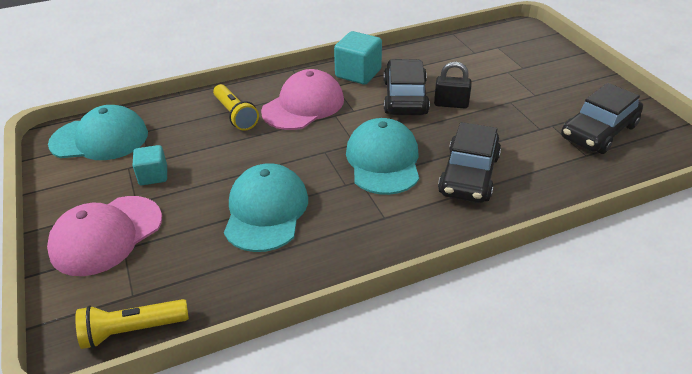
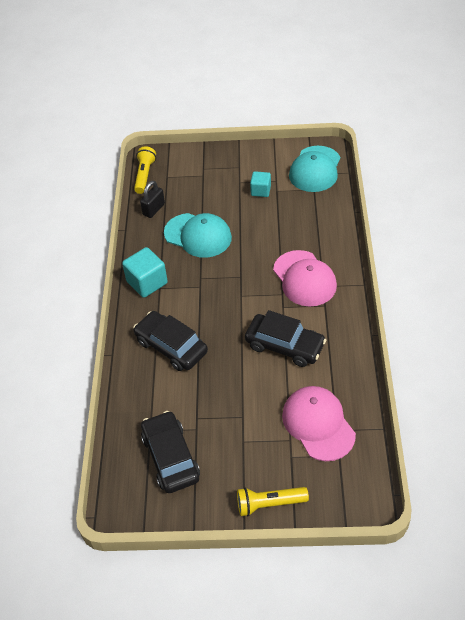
camera: 115 degrees right, 10 degrees up
(106, 235) = (217, 169): pink cap -> pink cap (318, 424)
(235, 115) = (310, 238): yellow flashlight -> yellow flashlight (269, 504)
(358, 73) = (337, 326): turquoise cube -> turquoise cube (147, 282)
(383, 160) = (213, 305): turquoise cap -> none
(451, 104) = (260, 373): black padlock -> black padlock (154, 209)

